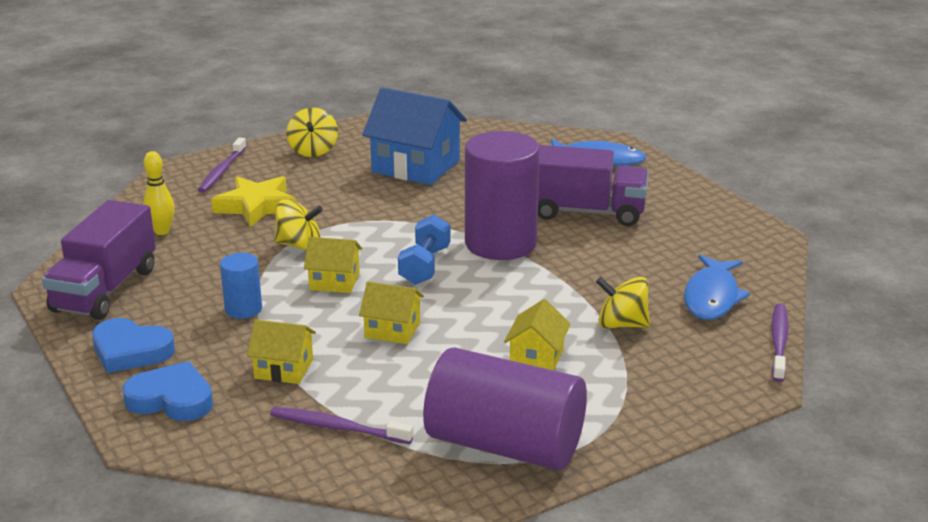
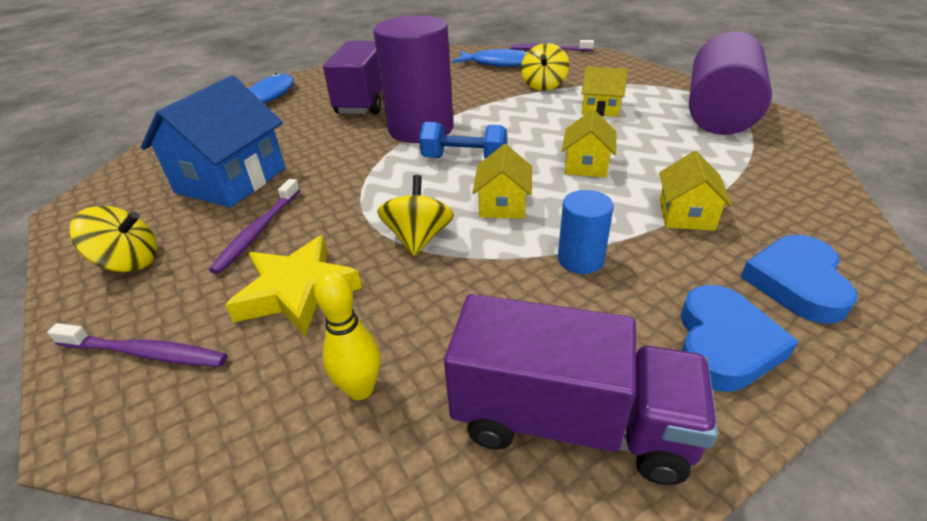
camera: 90 degrees left, 10 degrees up
(337, 427) = (756, 176): purple toothbrush -> purple toothbrush (258, 231)

